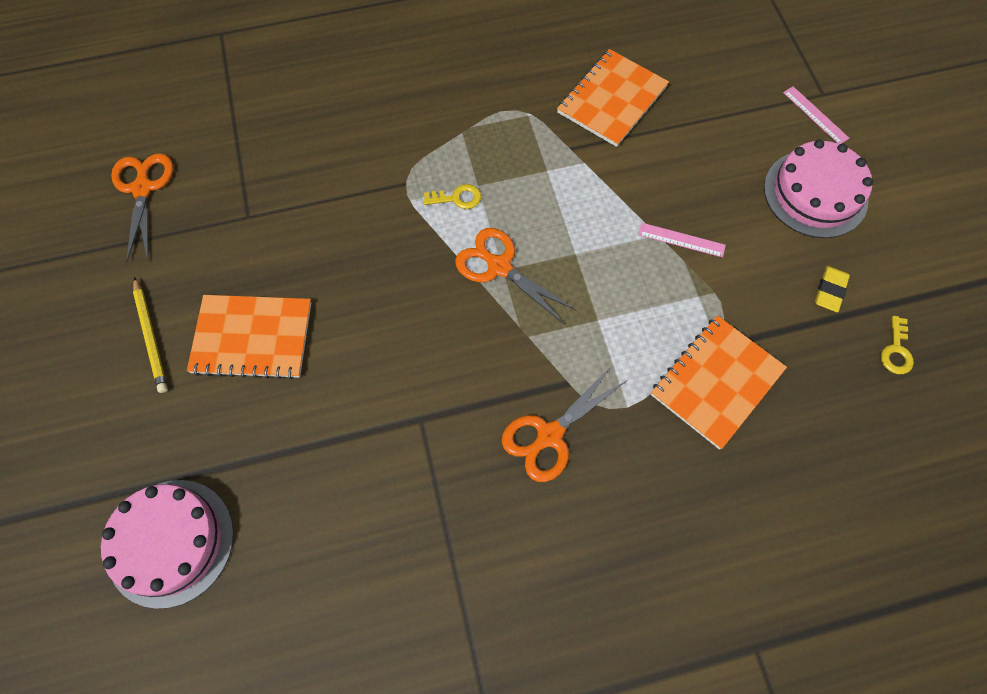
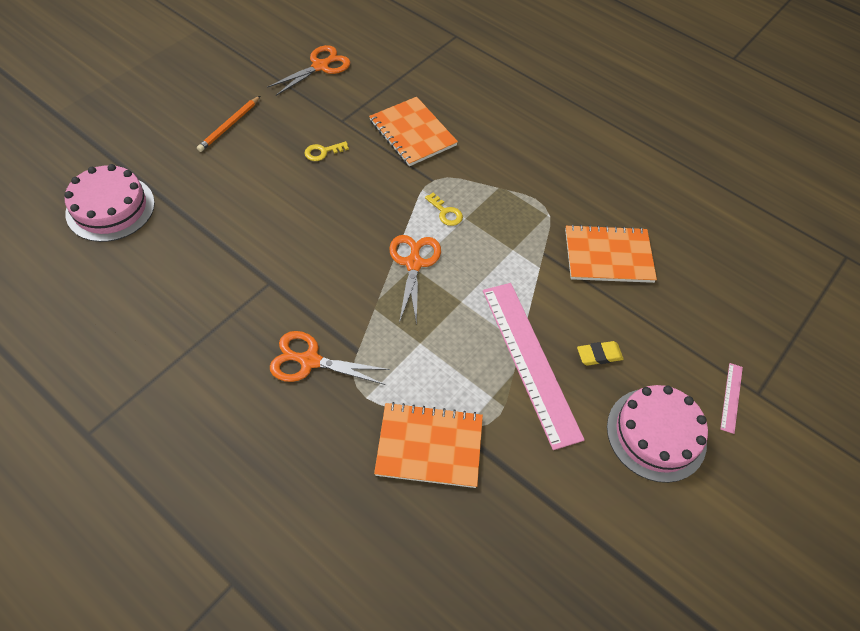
camera: 50 degrees right, 10 degrees down
(151, 336) = (230, 125): yellow pencil -> orange pencil
(252, 338) = (263, 169): orange notebook -> orange notebook (412, 133)
(681, 240) = (529, 361): pink ruler -> pink ruler, size x2.43
(830, 290) = (575, 489): yellow eraser -> yellow eraser (599, 355)
(896, 350) = (562, 569): yellow key -> yellow key (323, 152)

